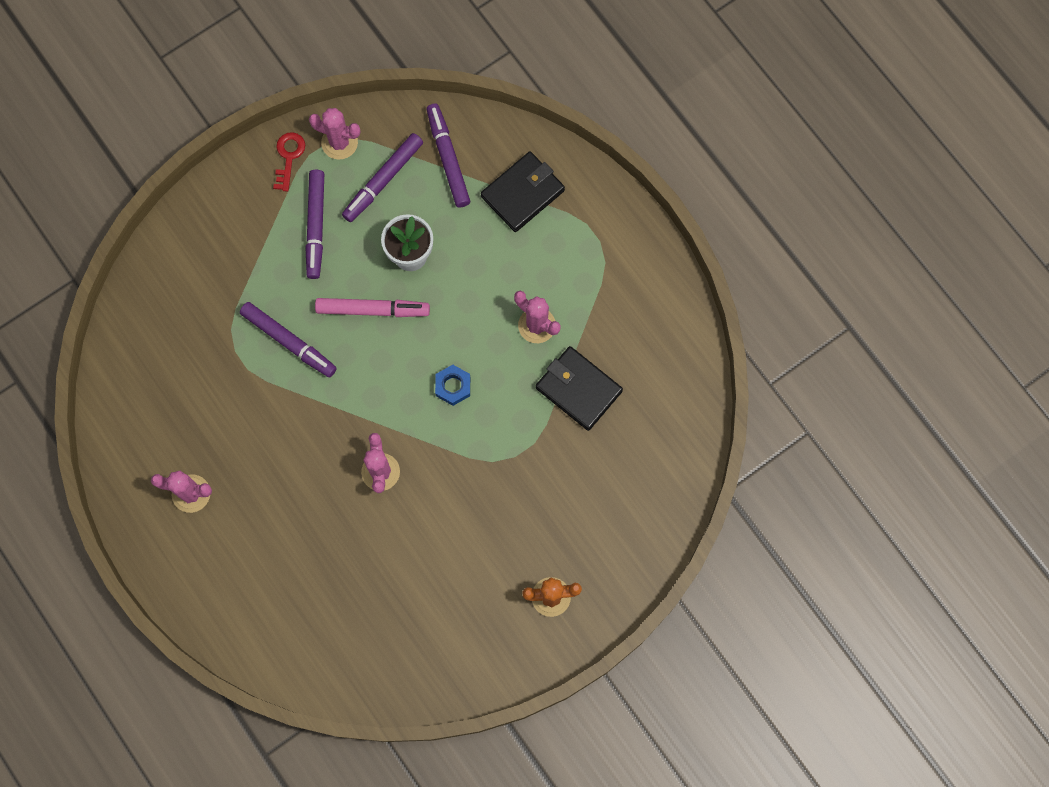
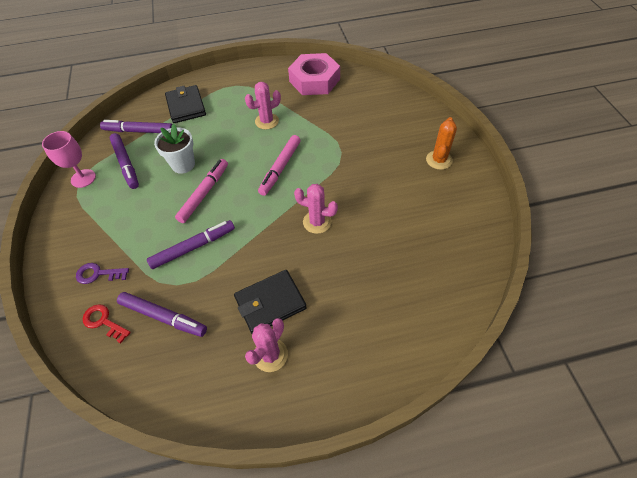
camera: 65 degrees left, 20 degrees down
(216, 256) = (98, 274): none -> purple key
(289, 157) = (68, 208): red key -> red key (103, 321)
(316, 226) = (126, 207): purple marker -> purple marker (163, 317)
(339, 142) = (83, 178): pink cactus -> pink goblet
(453, 386) = (280, 168): blue nut -> pink marker
(578, 389) = (315, 114): black wallet -> black wallet (270, 303)
(658, 355) = (314, 80): none -> pink nut

